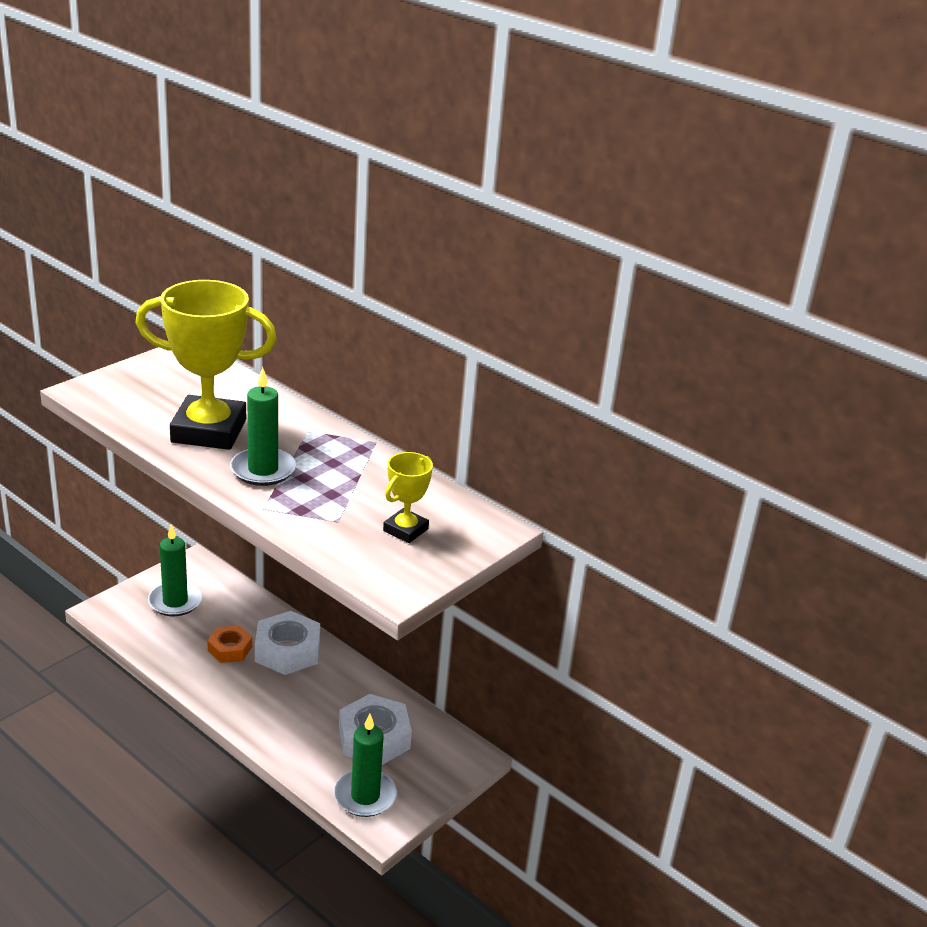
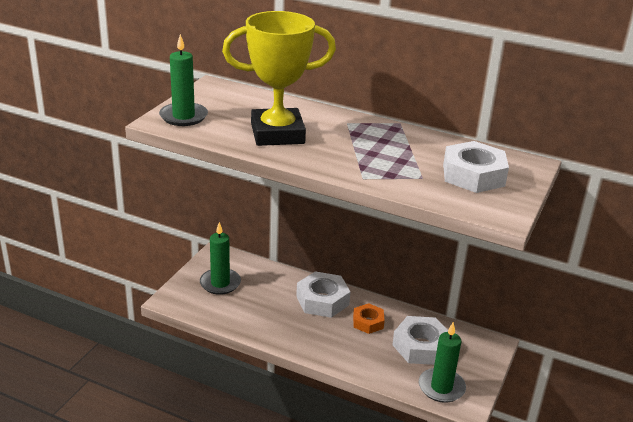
camera: 15 degrees left, 0 degrees up
(230, 649) = (281, 308): orange nut -> orange nut (368, 322)
(263, 470) = (339, 153): green candle -> green candle (183, 116)
(405, 530) = (473, 175): yellow trophy -> white nut

